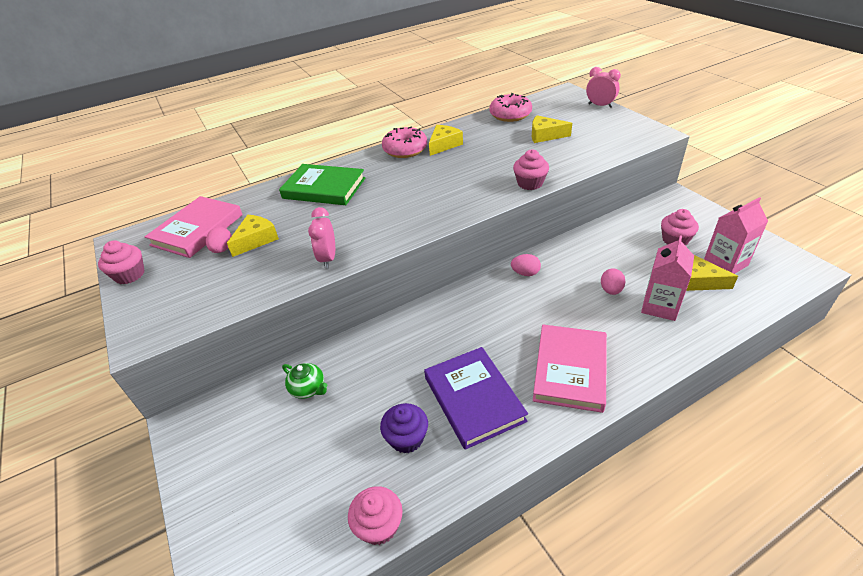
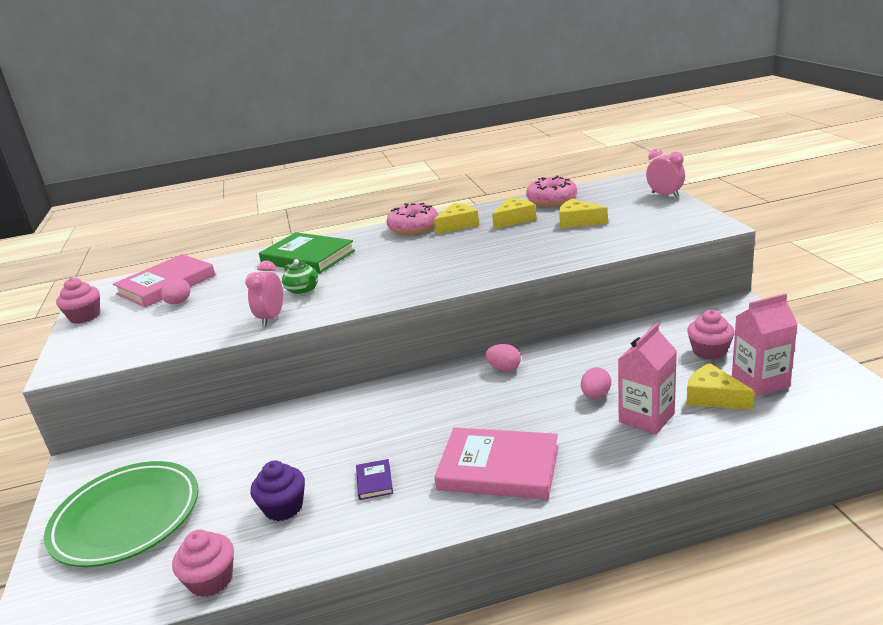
camera: 15 degrees right, 15 degrees down
(256, 240) = (214, 297): yellow cheese -> yellow cheese (514, 219)
(261, 474) = (126, 518): none -> green plate
(308, 389) = (212, 450): green teapot -> green teapot (303, 290)
(473, 399) = (374, 481): purple book -> purple book, size x0.42
(530, 183) = (527, 266): pink cupcake -> none
(570, 370) = (498, 468): pink book -> pink book turned 75 degrees clockwise

